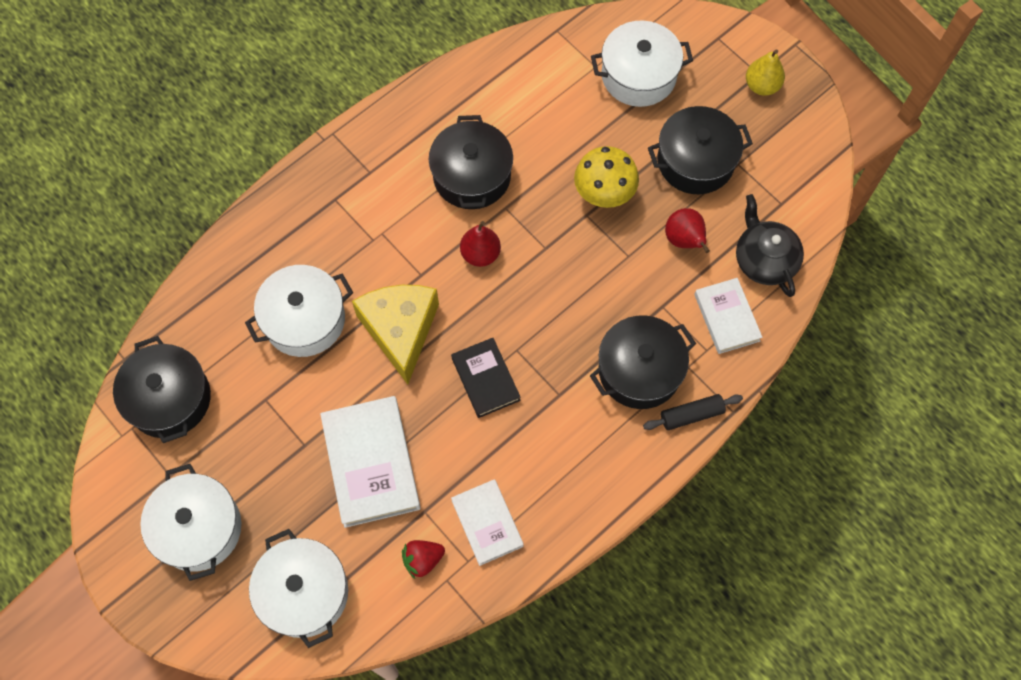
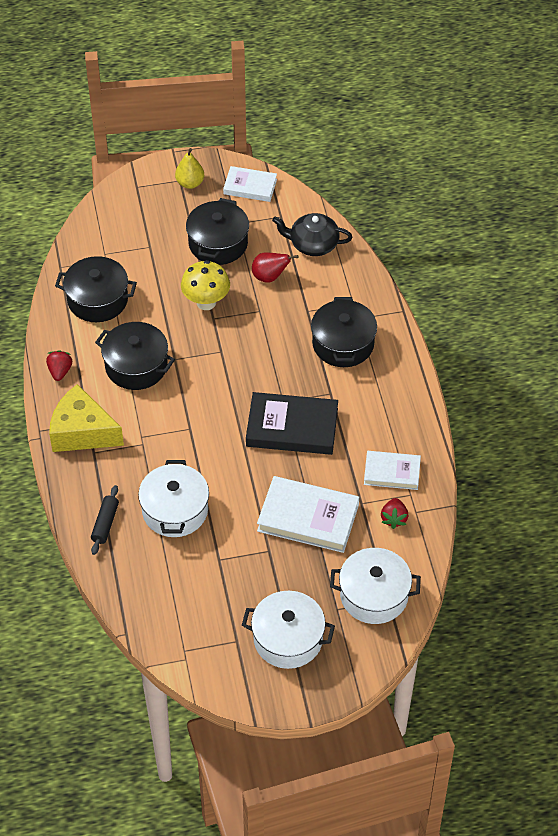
camera: 60 degrees left, 15 degrees down
(169, 399) = (178, 617): black pot -> black pot (97, 300)
(400, 330) = (223, 458): yellow cheese -> yellow cheese (82, 432)
(419, 108) = (60, 371): none -> red strawberry
(480, 254) = (199, 388): red pear -> none
(485, 379) = (292, 427): black book -> black book, size x1.63
(638, 75) = (131, 241): white pot -> none
(691, 415) = (390, 332): black rolling pin -> black rolling pin (105, 523)
(726, 317) = (338, 282): white book -> white book (250, 187)

